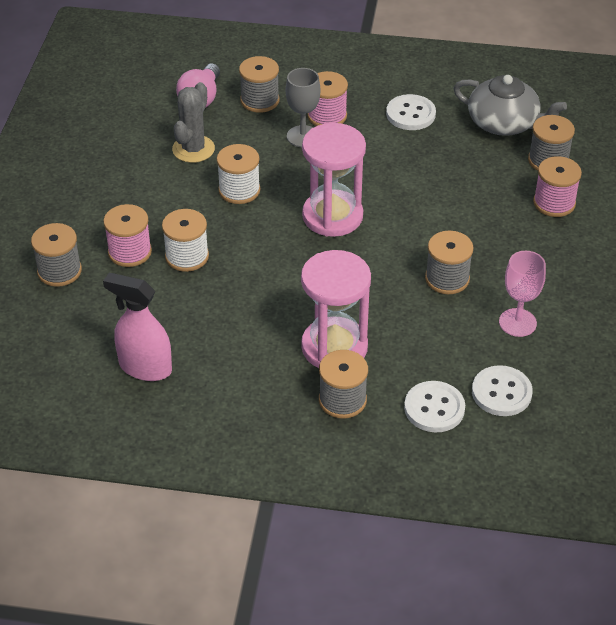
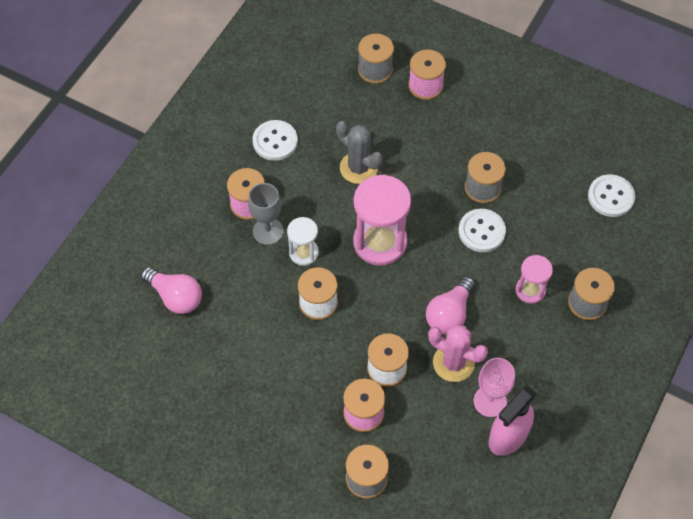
camera: 70 degrees left, 15 degrees up
(193, 149) = (246, 323): grey cactus -> grey cactus (358, 168)
(215, 305) = (453, 363): none -> pink cactus
(260, 100) = (202, 249): grey spool -> none
(272, 288) = (449, 314): none -> pink light bulb
(291, 166) = (303, 253): none -> white hourglass
(334, 347) = (530, 290): pink hourglass -> pink hourglass, size x0.55
(434, 408) = (613, 245): white button -> white button (481, 231)
(504, 123) = (317, 81): grey teapot -> none
(517, 322) = (545, 160): pink goblet -> pink goblet (490, 401)

